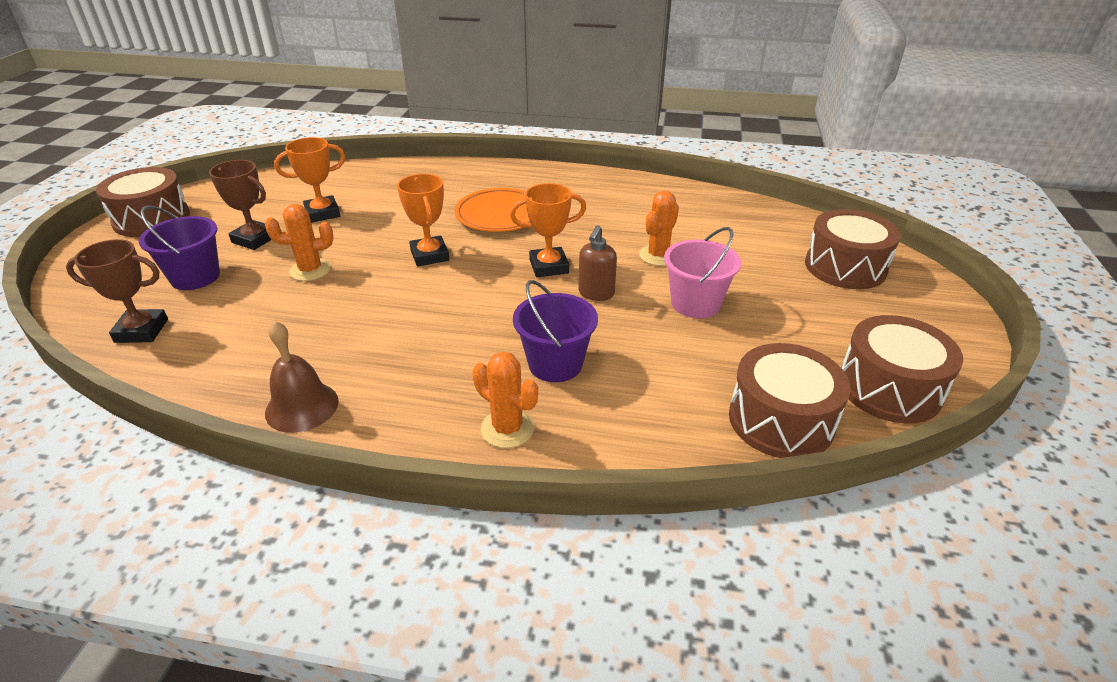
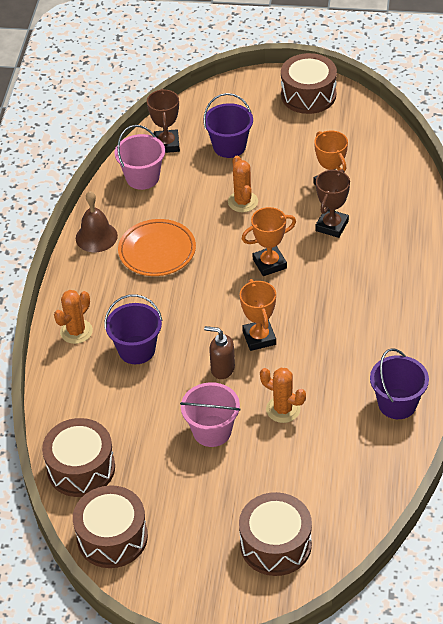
camera: 90 degrees right, 10 degrees up
(197, 355) = (142, 178): none -> pink bucket
(254, 239) = (284, 160): brown trophy -> brown trophy (332, 226)
(500, 215) = (342, 298): orange plate -> orange plate (157, 251)
(647, 195) = (397, 404): none -> purple bucket

